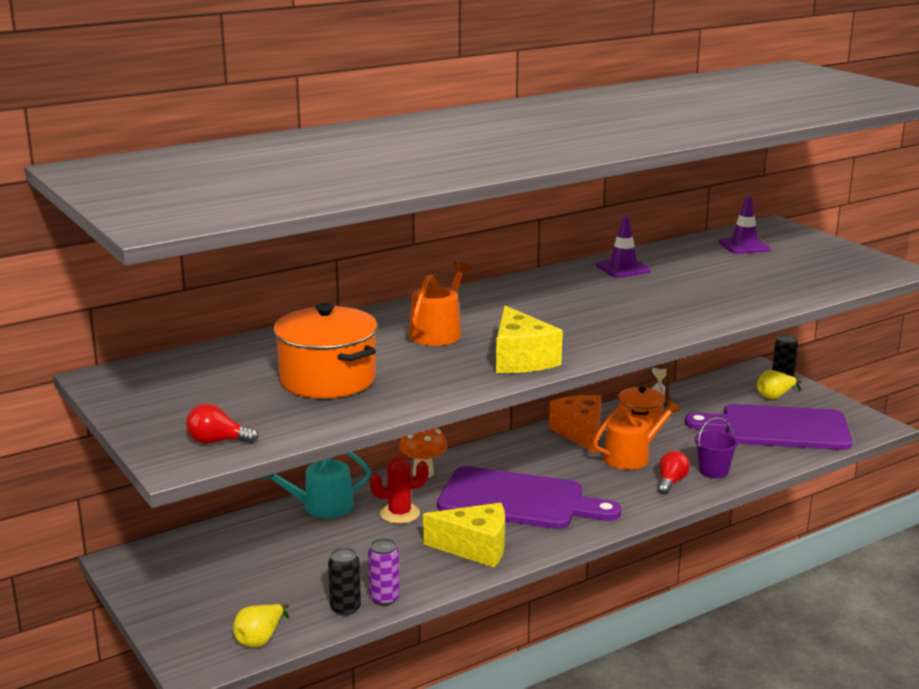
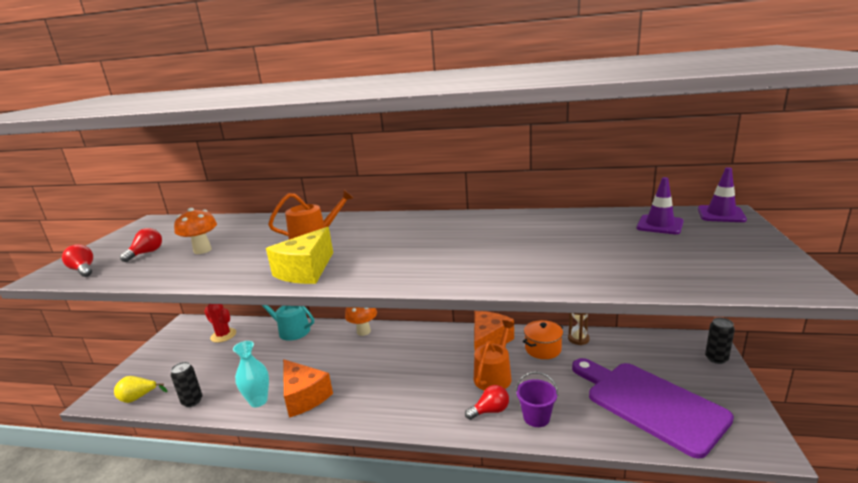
camera: 45 degrees right, 0 degrees up
(250, 403) = (146, 253): none -> red light bulb
(328, 379) = (202, 250): orange pot -> orange mushroom
(384, 598) = (214, 406): purple can -> none
(399, 513) = (311, 352): red cactus -> red cactus (223, 335)
(430, 572) = (258, 401): none -> turquoise vase
(475, 548) = (304, 397): yellow cheese -> orange cheese
(518, 500) = (378, 375): purple cutting board -> none
(623, 268) = (519, 222): purple traffic cone -> purple traffic cone (721, 214)
(631, 457) = (494, 375): orange watering can -> orange watering can turned 75 degrees counterclockwise
(775, 396) = (688, 372): yellow pear -> none

